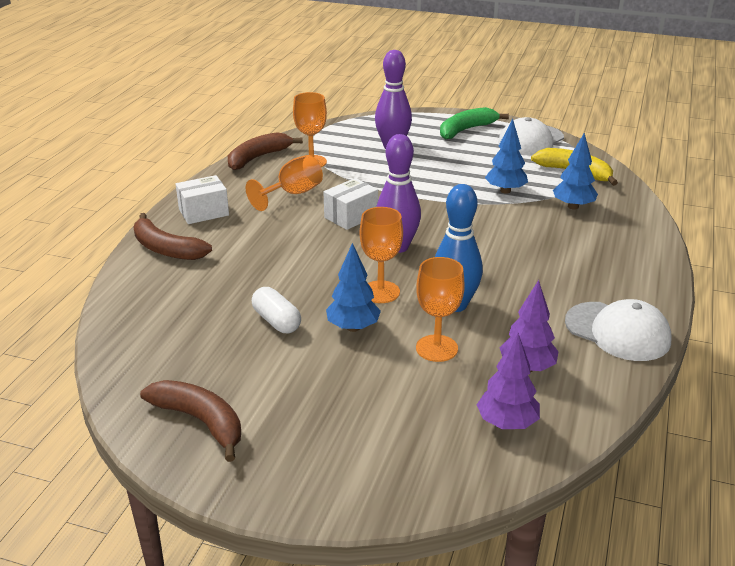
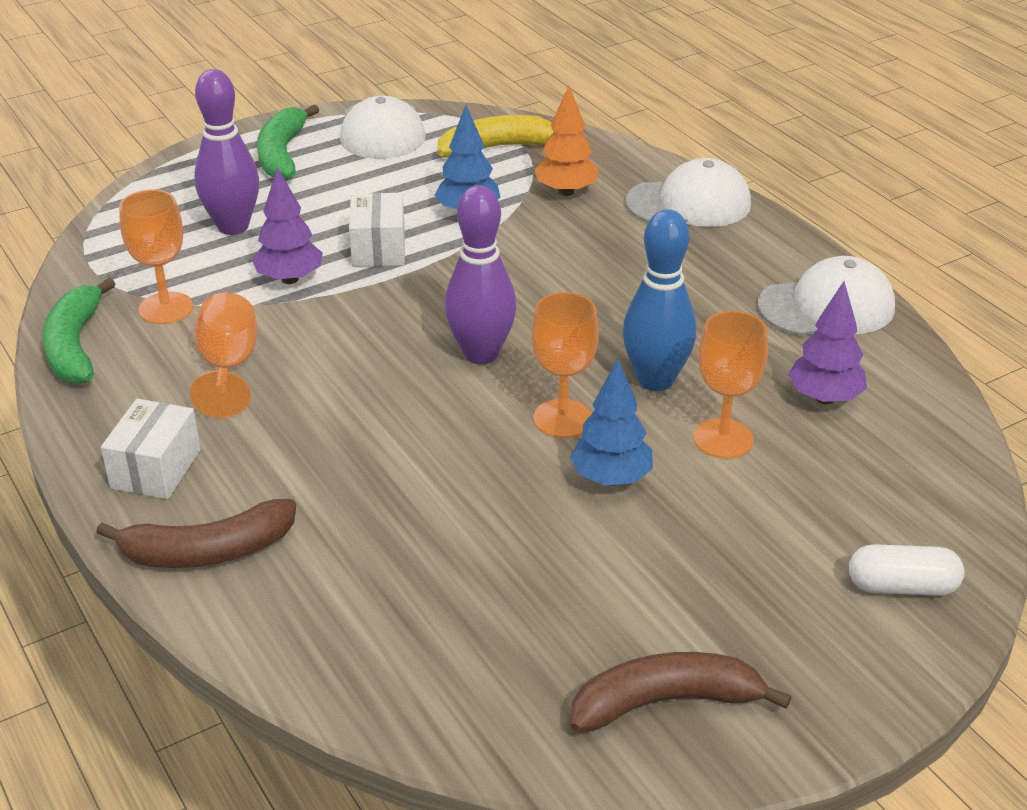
camera: 50 degrees left, 5 degrees up
(258, 158) = (75, 346): brown banana -> green banana
(276, 321) = (523, 534): white capsule -> white capsule (902, 587)
(351, 216) = (359, 350): white box -> white box (379, 248)
(507, 423) = (901, 465): purple tree -> purple tree (289, 279)
(573, 206) = (566, 191): blue tree -> orange tree
(633, 245) = (689, 203): none -> white cap

